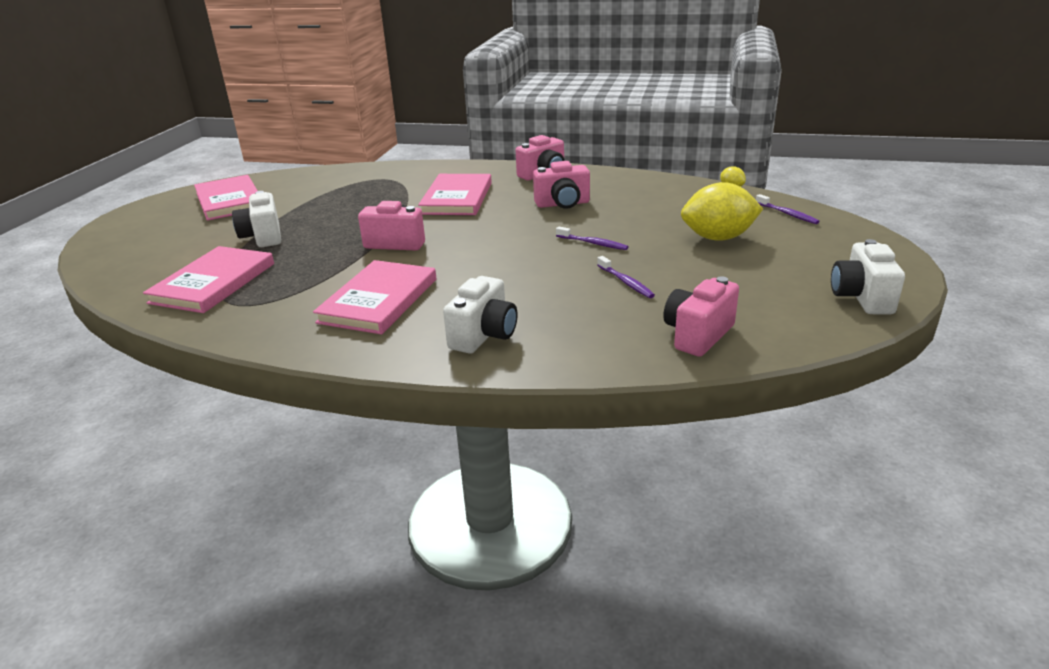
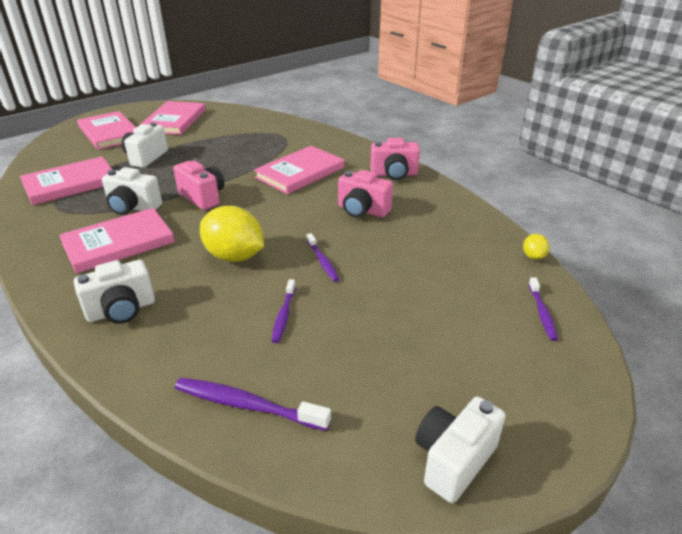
camera: 35 degrees right, 5 degrees up
(165, 233) = (109, 133): none -> pink book
(336, 274) = (133, 208): none -> white camera
(697, 335) = (247, 405): pink camera -> purple toothbrush
(718, 238) = (430, 308): yellow lemon -> yellow lemon (234, 256)

